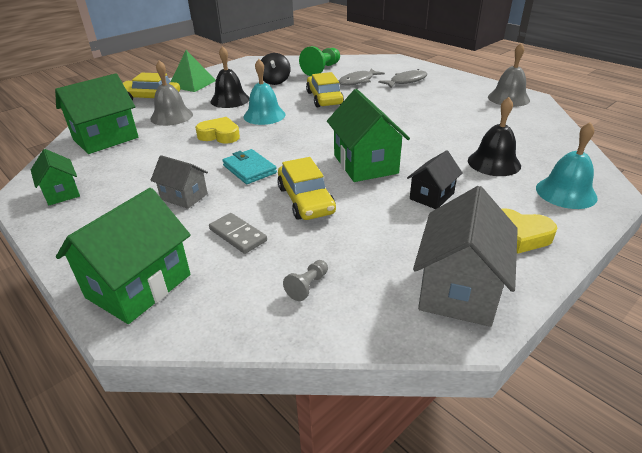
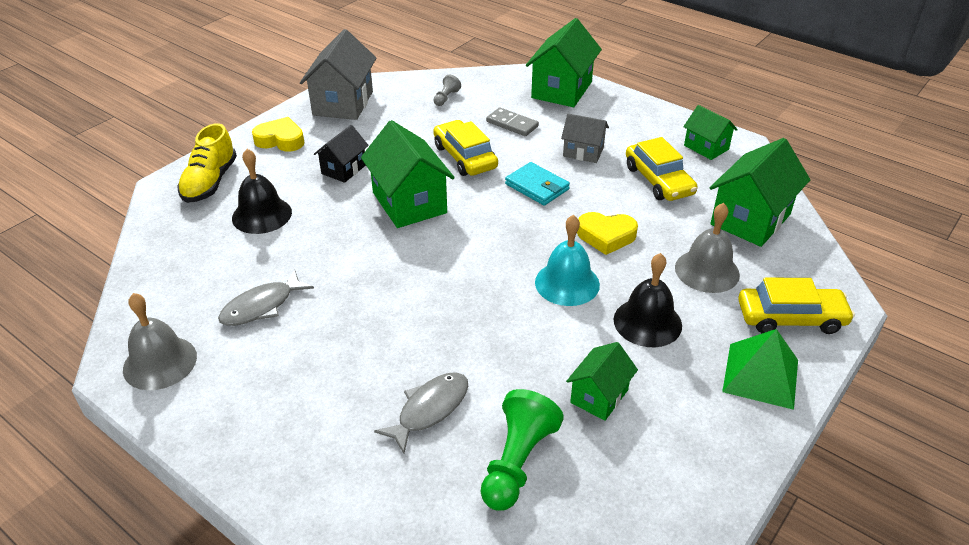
camera: 170 degrees right, 5 degrees up
(275, 81) = (599, 396): black spinning top -> green house
(324, 98) = (485, 339): yellow car -> yellow car (658, 180)
(406, 81) = (331, 416): grey fish -> grey fish (262, 306)
(566, 192) = (210, 182): turquoise bell -> yellow shoe

